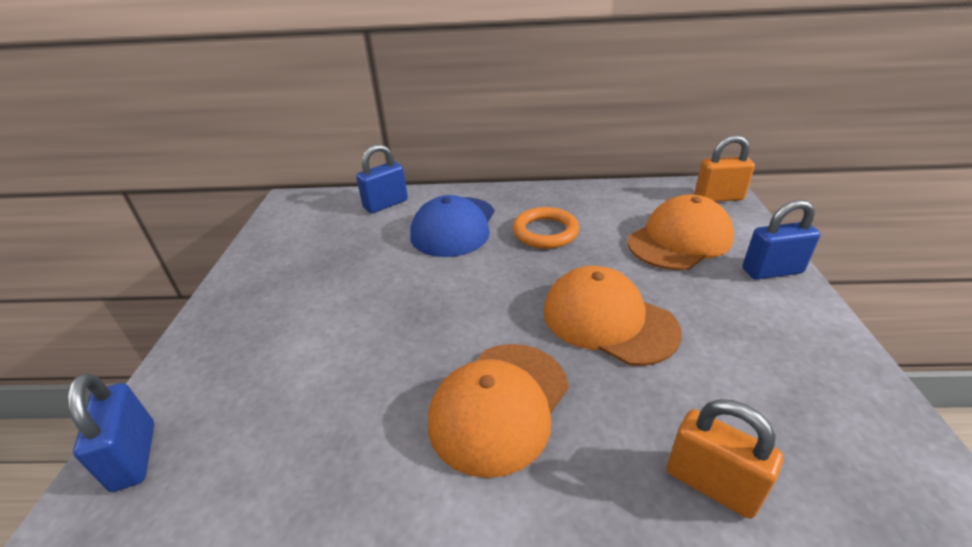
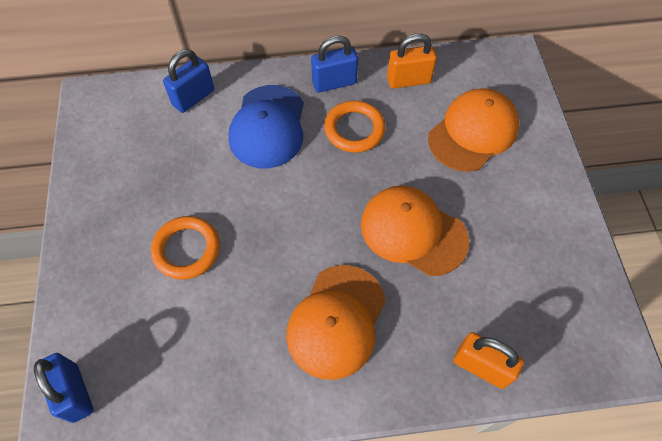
camera: 10 degrees left, 25 degrees up
(335, 319) = (187, 249): none -> orange ring
(718, 197) = (511, 72): orange padlock -> orange padlock (408, 80)
(772, 271) = (545, 166): blue padlock -> blue padlock (334, 83)

